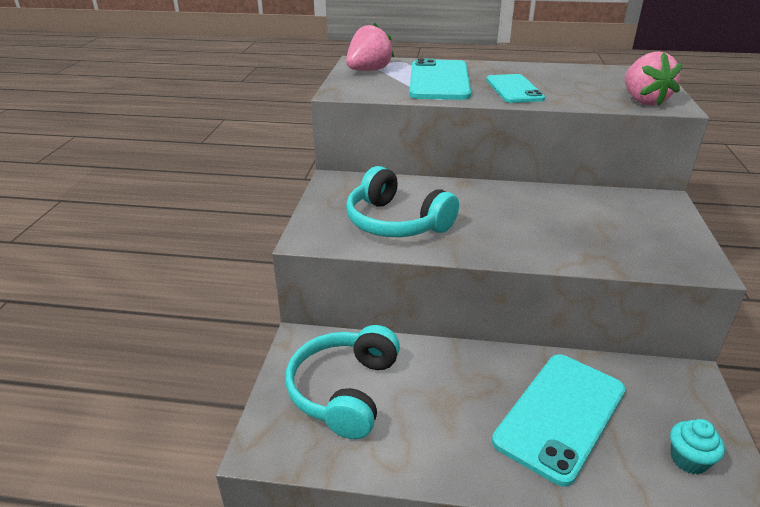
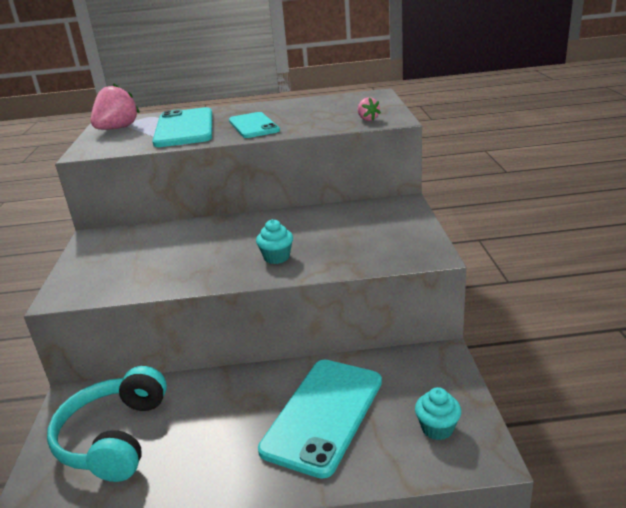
camera: 10 degrees left, 5 degrees down
(396, 222) = (152, 265): turquoise headphones -> none
(528, 238) = (277, 257): none -> turquoise cupcake
(643, 101) = (367, 119): pink strawberry -> pink strawberry, size x0.50

